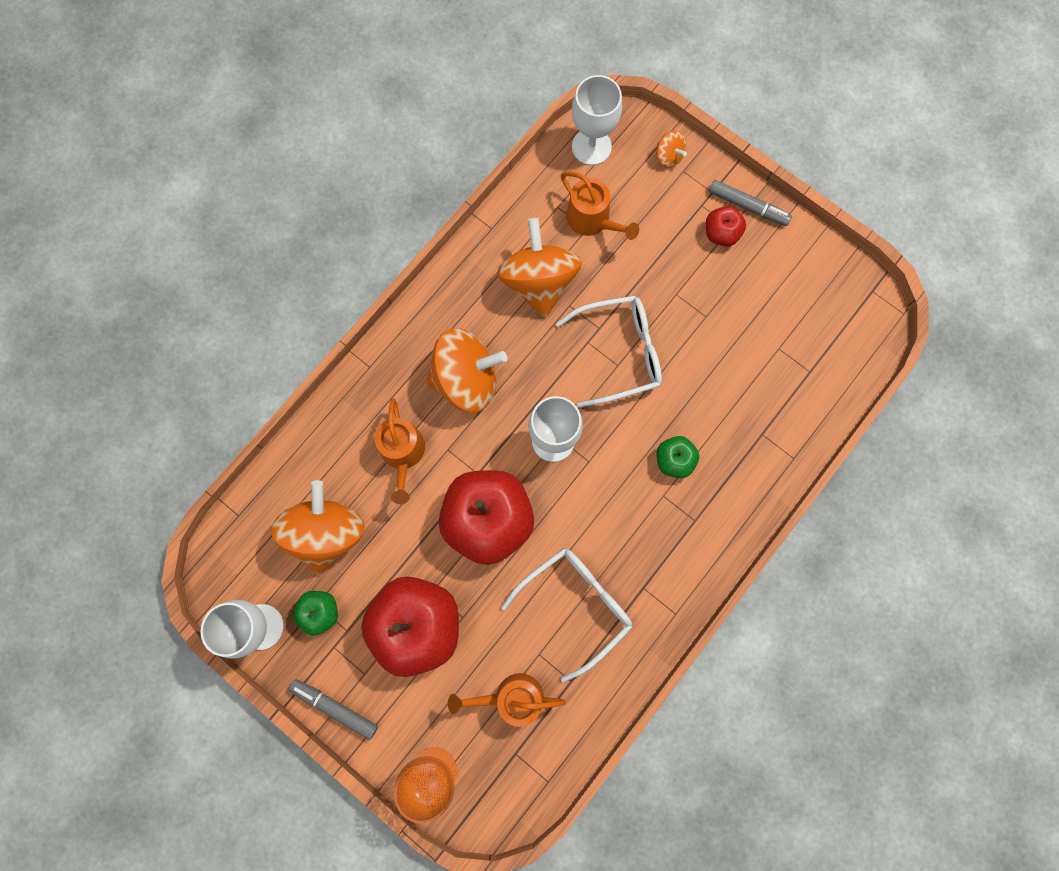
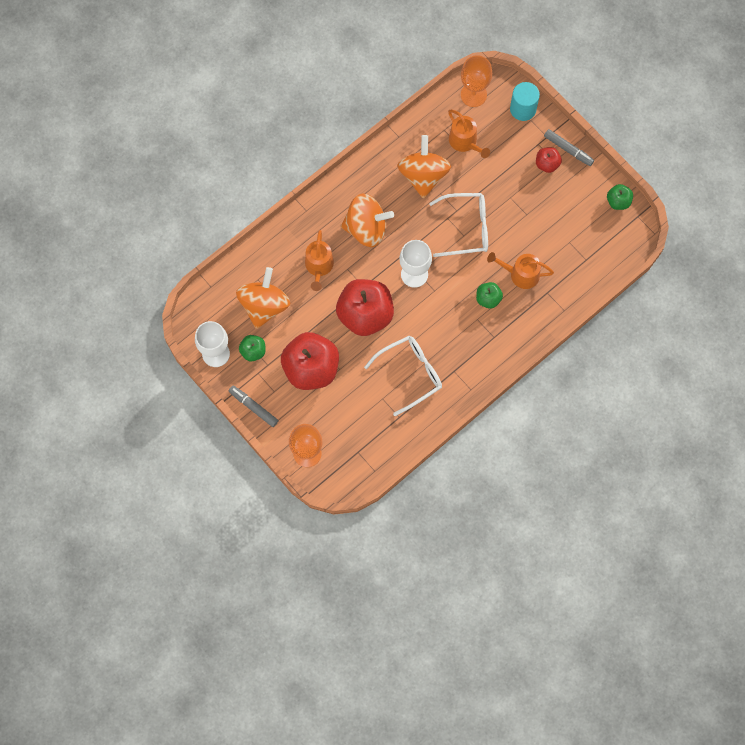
camera: 10 degrees right, 5 degrees down
(512, 698) = (361, 420): orange watering can -> orange watering can (520, 274)
(591, 147) = (473, 95): white goblet -> orange goblet
(668, 156) = (523, 109): orange spinning top -> turquoise cylinder
(838, 273) = (618, 201): none -> green apple

